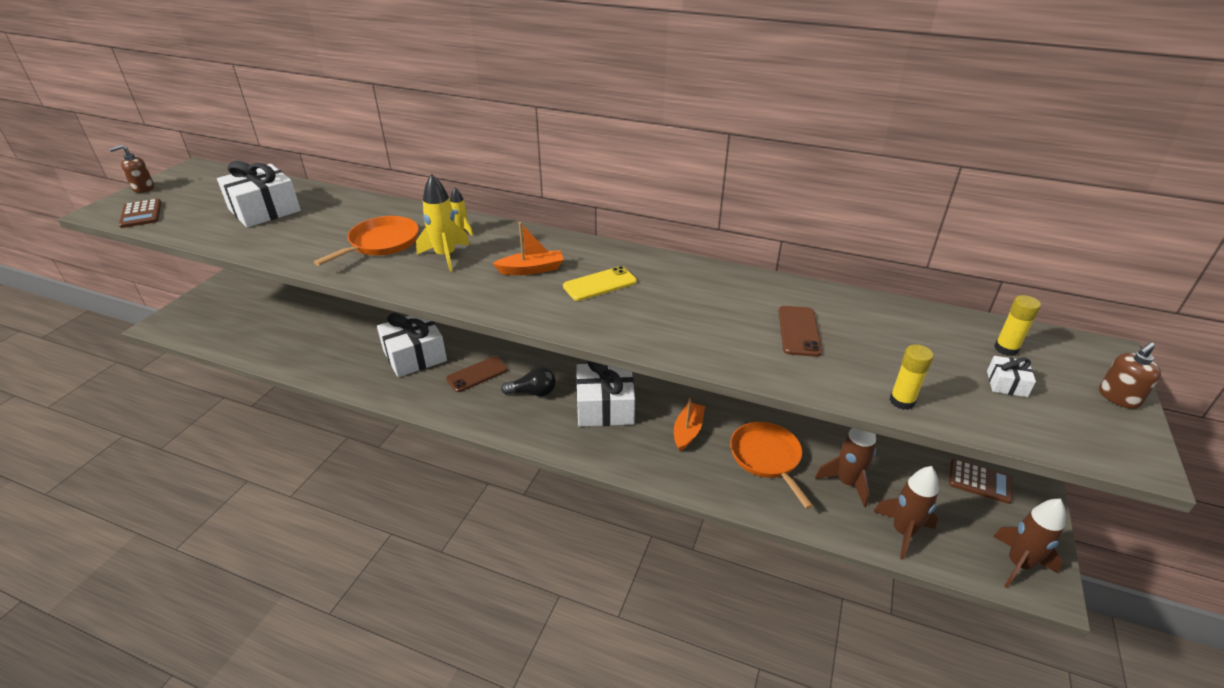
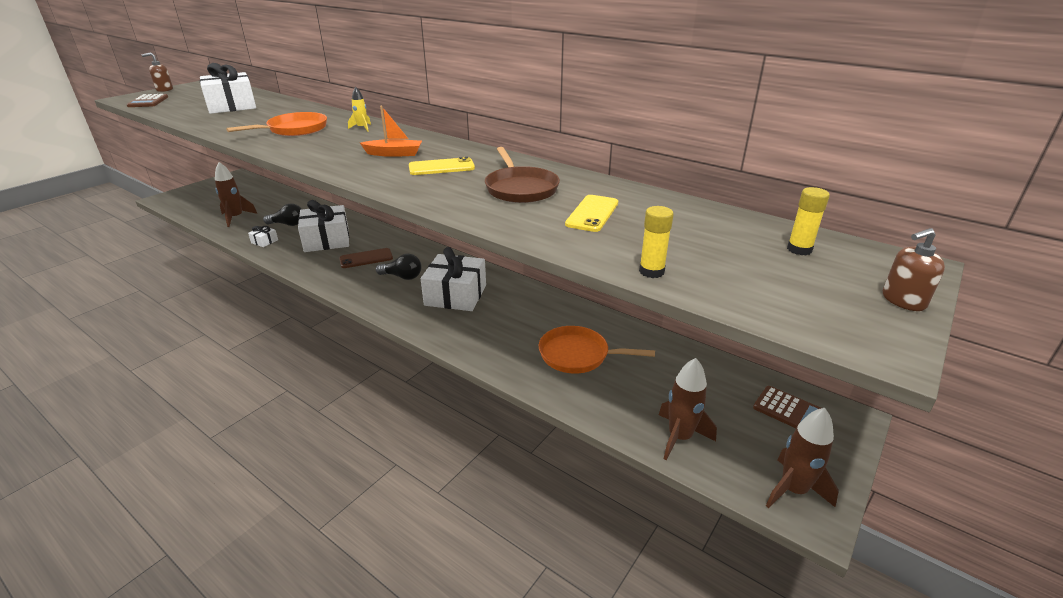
camera: 15 degrees right, 5 degrees down
(352, 340) = (288, 224): none -> black light bulb
(445, 256) = (335, 140): yellow rocket -> none
(687, 431) = (517, 323): orange boat -> none
(705, 305) = (520, 188): none -> brown pan
(767, 458) = (578, 355): orange pan -> orange pan turned 75 degrees counterclockwise
(799, 331) = (592, 213): brown phone -> yellow phone
(847, 483) = (645, 387): brown rocket -> brown rocket (236, 218)
(1006, 384) = (777, 274): white gift -> white gift (264, 241)

